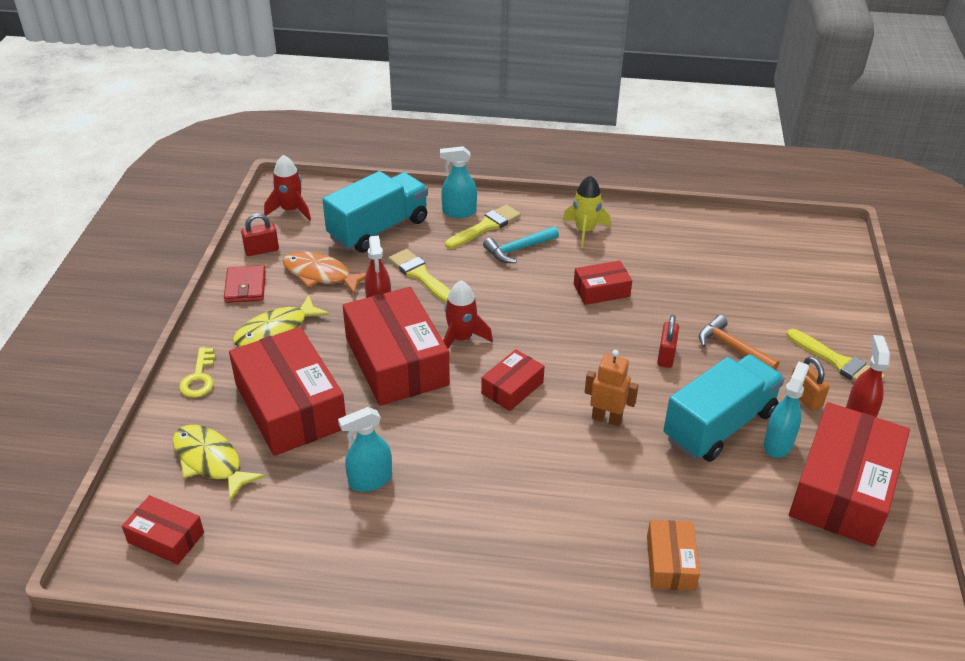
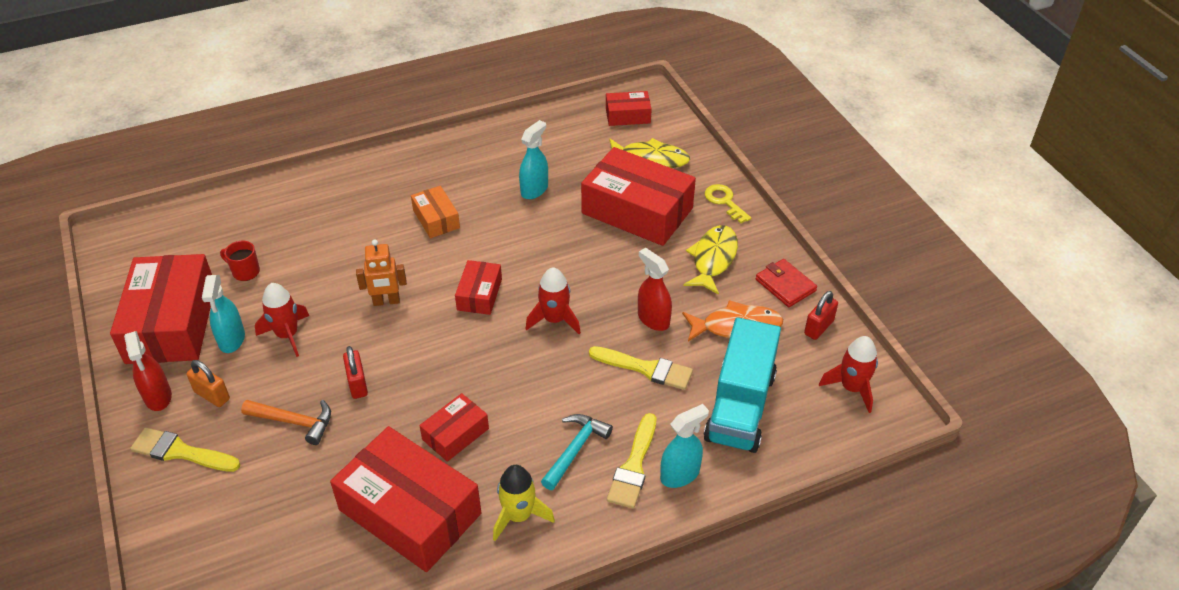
camera: 150 degrees right, 5 degrees up
(396, 361) = (591, 276): red box -> red box (410, 511)
(670, 563) = (297, 222): orange box -> orange box (436, 219)
(719, 425) = (287, 335): turquoise truck -> red rocket
(750, 519) = (245, 272): none -> red mug

